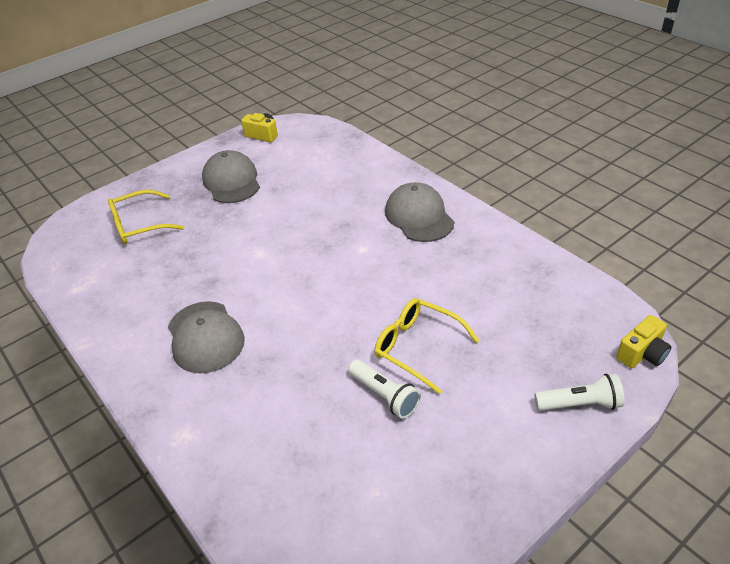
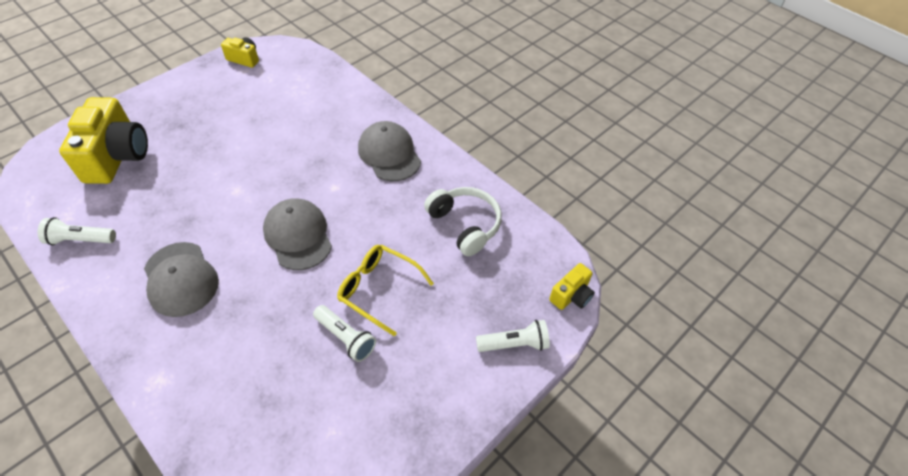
camera: 10 degrees left, 10 degrees up
(104, 300) = (80, 240): none -> white flashlight
(140, 225) = (117, 157): yellow glasses -> yellow camera
(231, 181) = (211, 110): grey cap -> grey cap (298, 235)
(509, 283) = (465, 225): none -> white headphones

